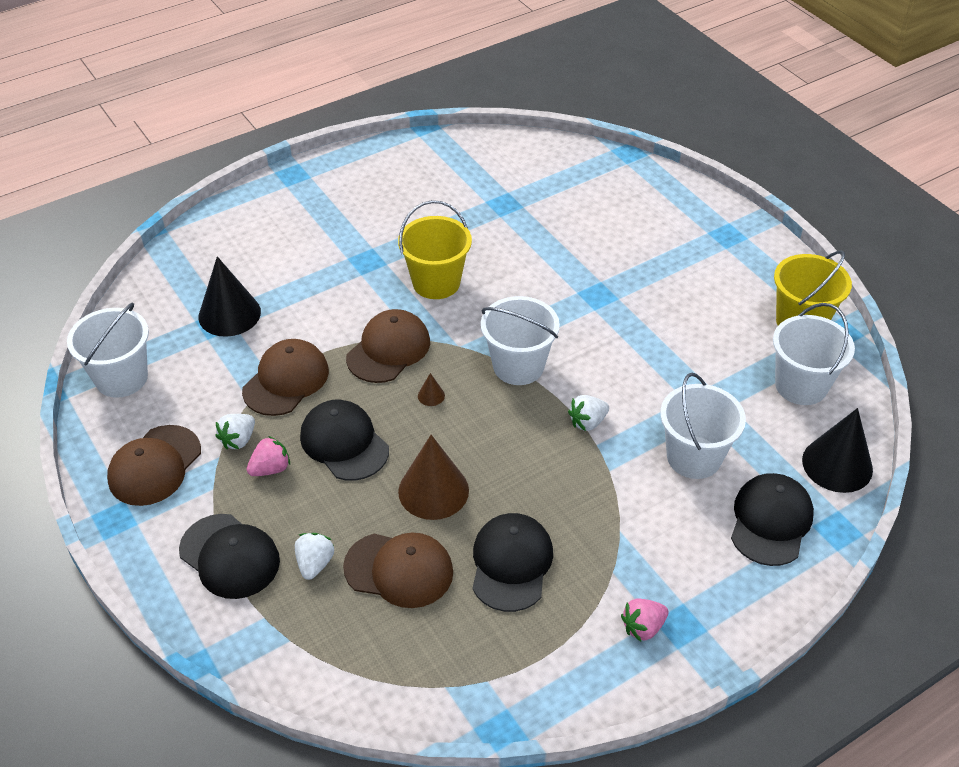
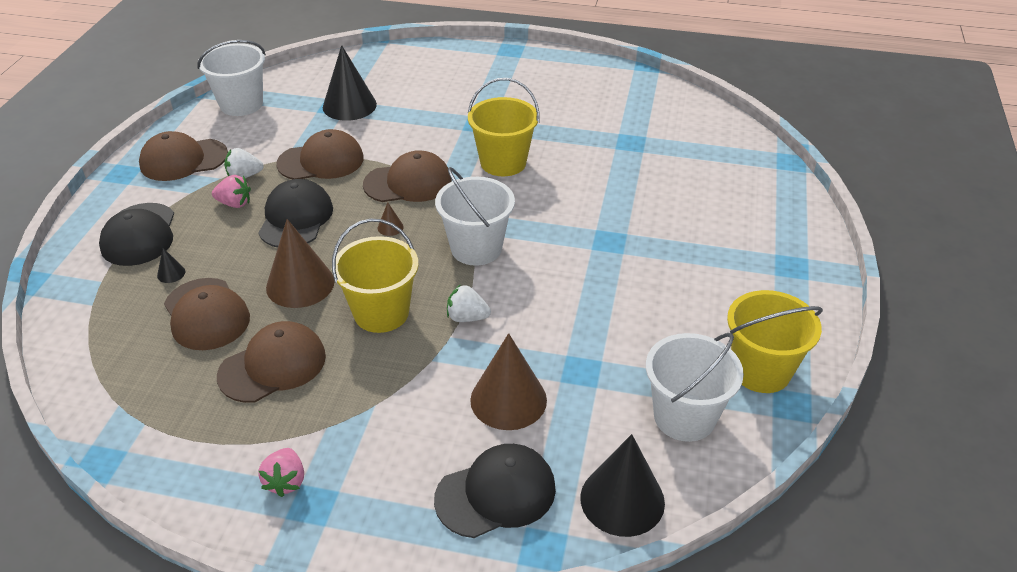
camera: 45 degrees right, 5 degrees down
(315, 564) = (171, 273): white strawberry -> black cone
(511, 563) = (273, 366): black cap -> brown cap
(526, 465) = (381, 313): none -> yellow bucket
(643, 627) = (286, 481): pink strawberry -> pink strawberry turned 105 degrees counterclockwise
(694, 457) = (508, 400): white bucket -> brown cone

